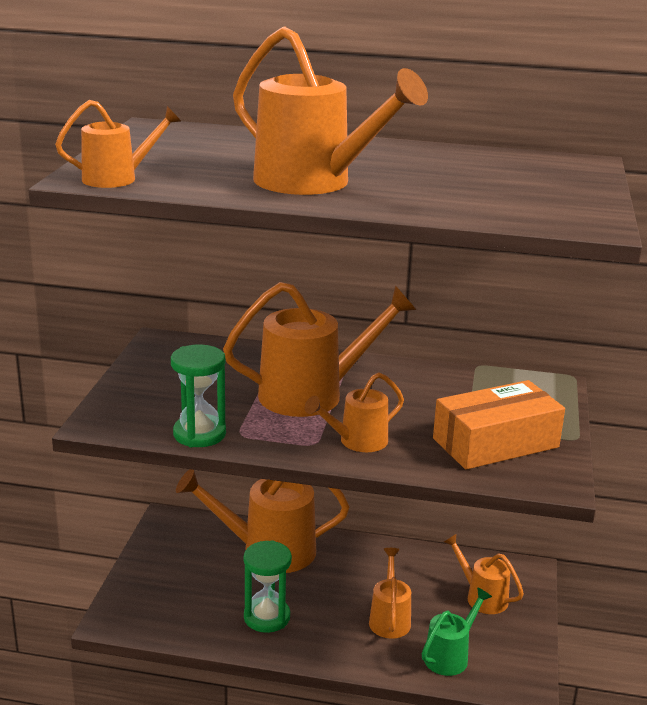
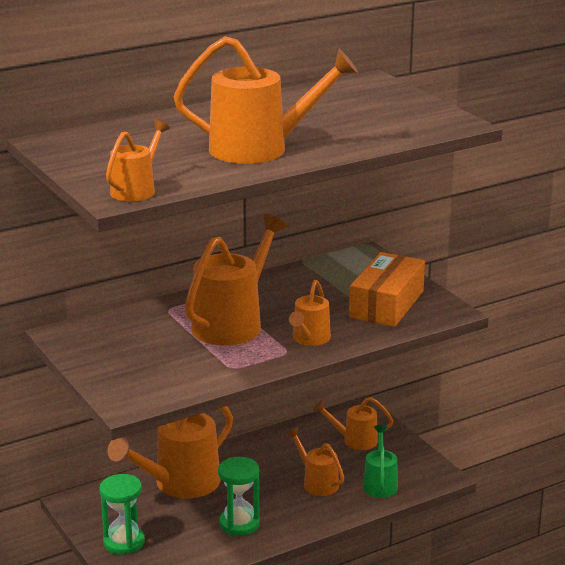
camera: 40 degrees left, 0 degrees up
(199, 434) = (206, 380): green hourglass -> green hourglass (124, 542)

